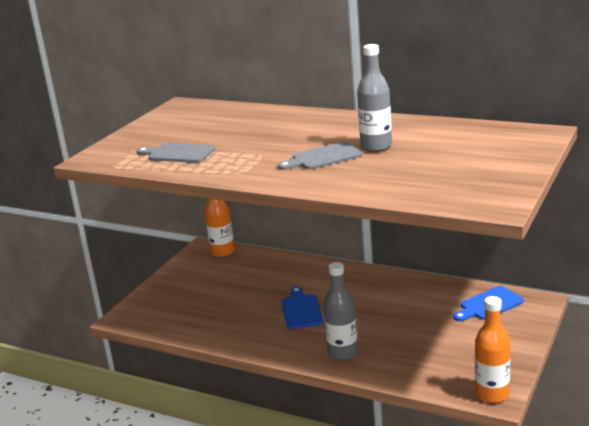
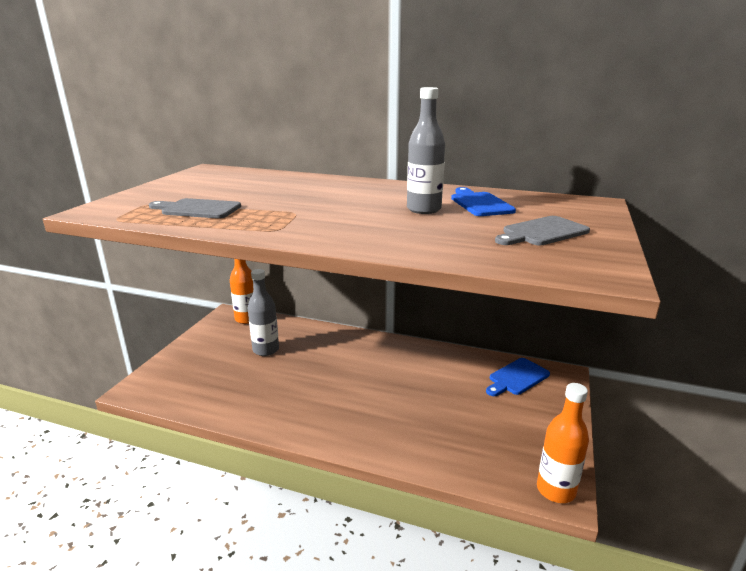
camera: 10 degrees left, 0 degrees up
(301, 310) = (328, 382): blue cutting board -> blue cutting board (480, 203)
(323, 157) = (367, 217): grey cutting board -> grey cutting board (542, 232)
(343, 352) = (378, 434): grey bottle -> grey bottle (266, 350)

